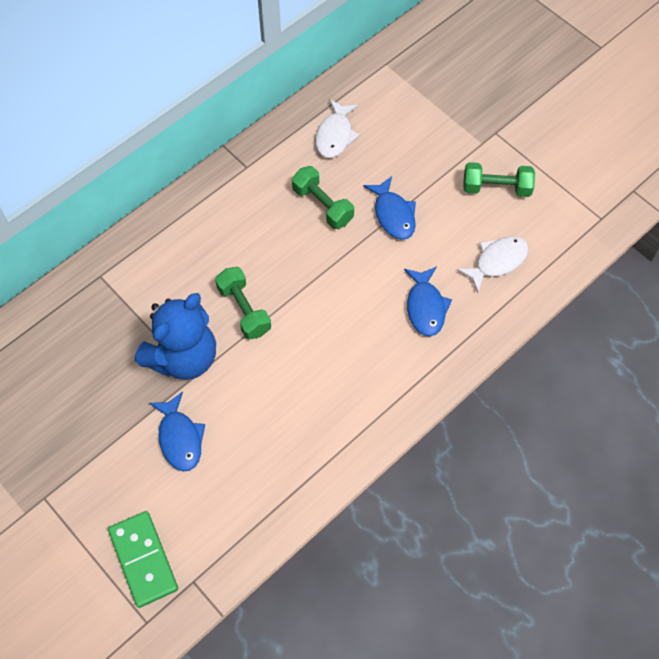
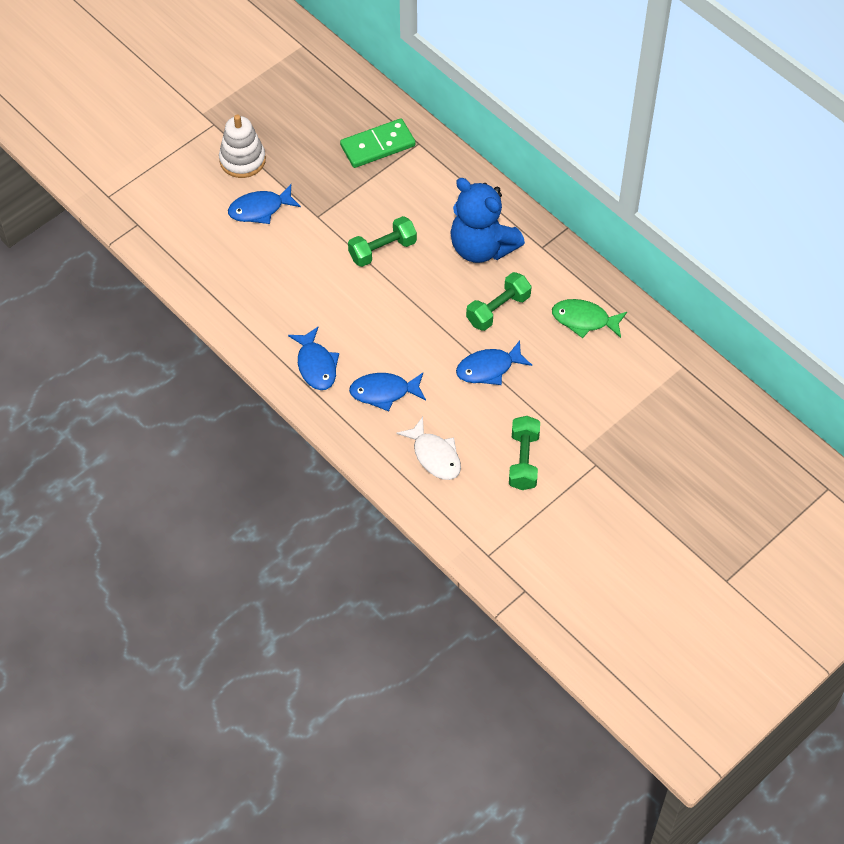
camera: 90 degrees right, 5 degrees down
(104, 461) = (242, 160): none -> white stacking toy
(143, 559) = (158, 191): green domino -> green domino (378, 146)
(183, 357) = (336, 208): blue teddy bear -> blue teddy bear (482, 247)
(335, 135) = (584, 320): white fish -> green fish
(394, 372) = (316, 365): none -> blue fish

